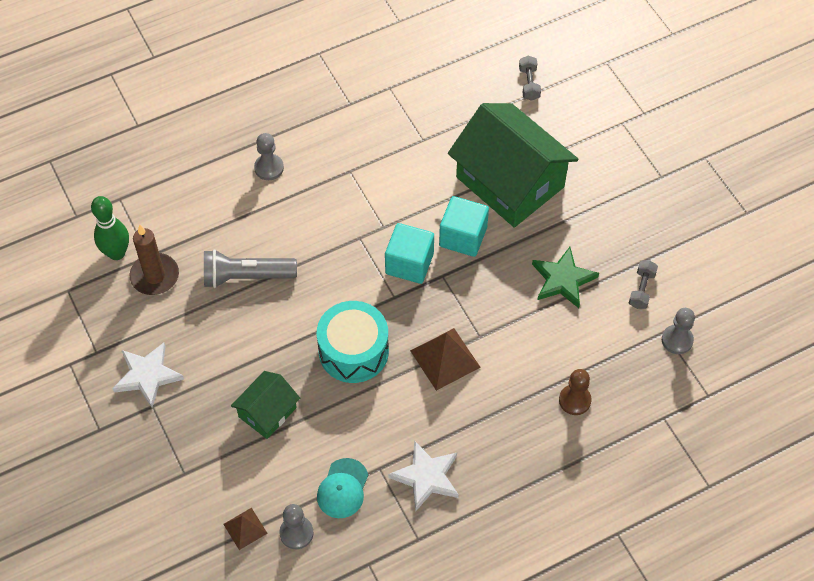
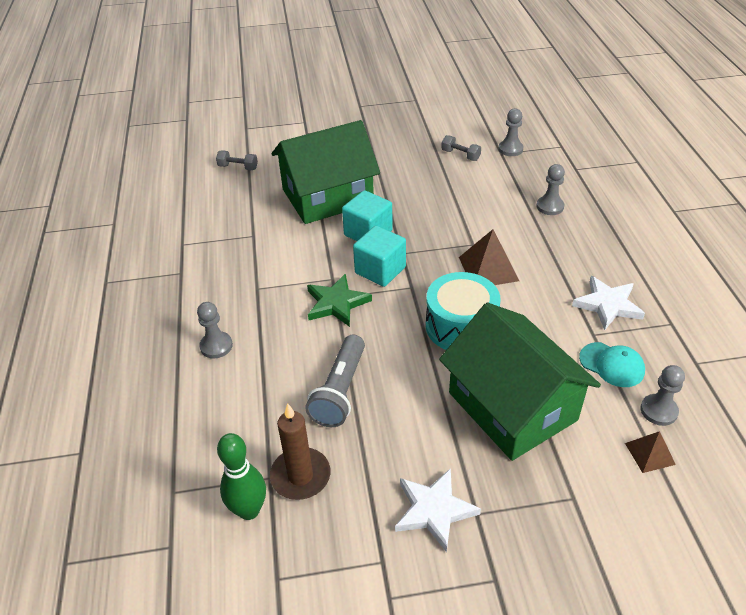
camera: 70 degrees left, 15 degrees down
(267, 412) = (512, 406): green house -> green house, size x2.03
(563, 280) = (435, 189): green star -> green star (336, 303)
(574, 400) = (550, 206): brown pawn -> grey pawn

